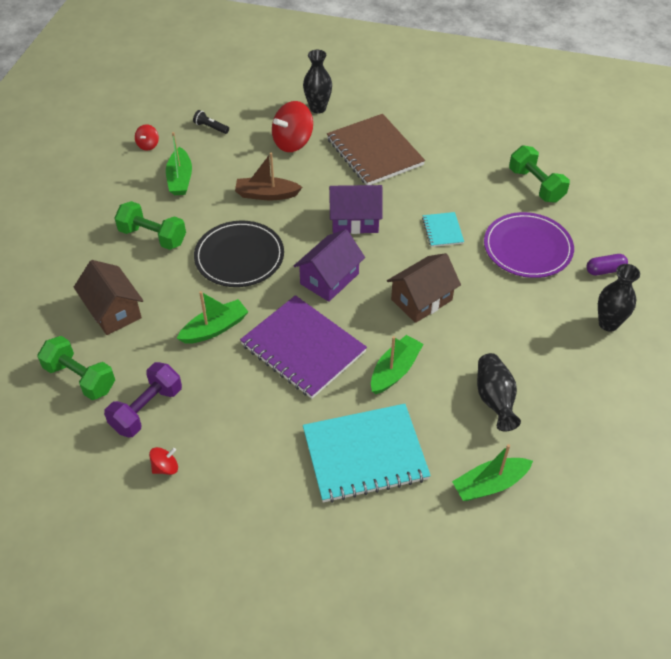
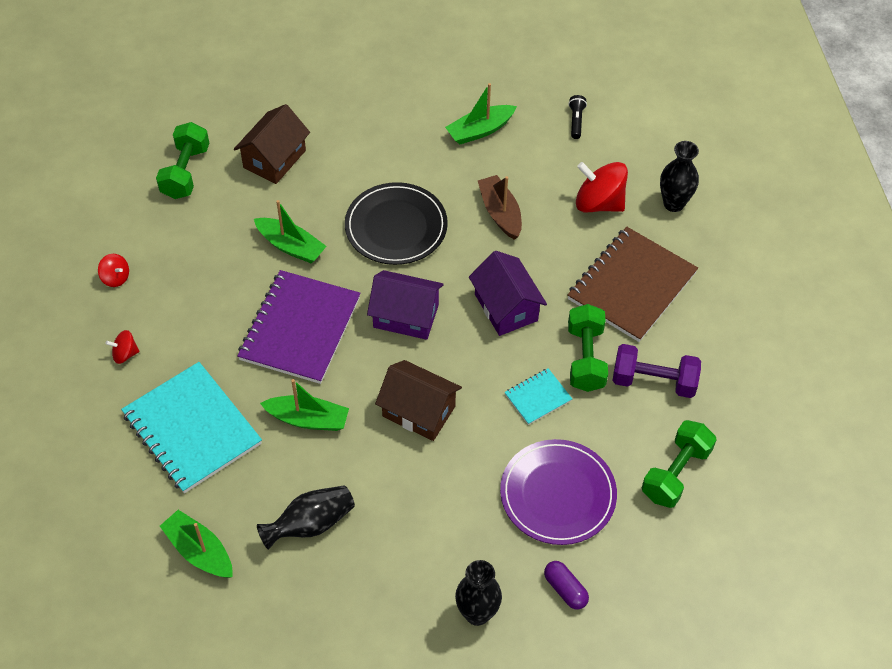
camera: 65 degrees right, 5 degrees up
(147, 409) = (172, 236): purple dumbbell -> purple dumbbell (653, 381)
(148, 145) = (514, 82): red spinning top -> red spinning top (125, 354)
(153, 236) = (385, 145): green dumbbell -> green dumbbell (585, 358)

